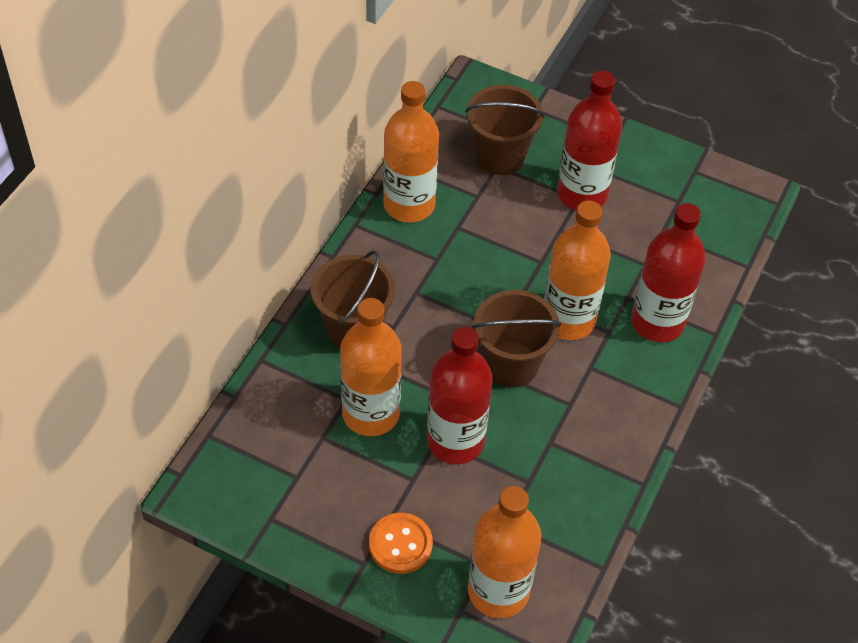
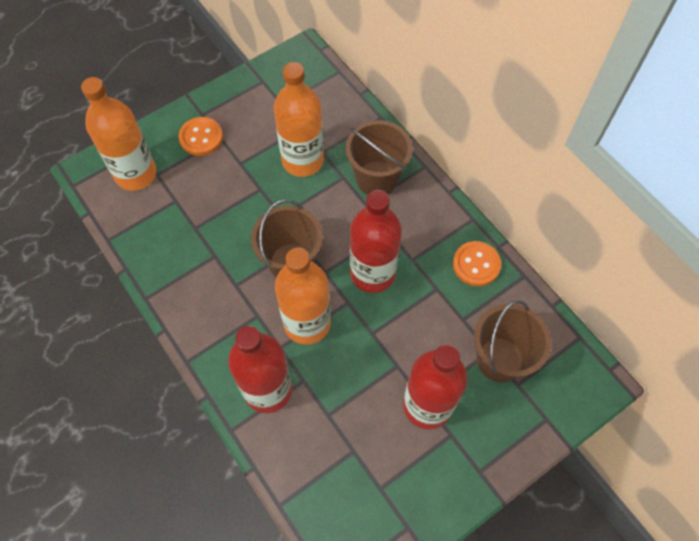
camera: 120 degrees right, 10 degrees up
(409, 205) = (476, 264): orange bottle -> orange button
(455, 441) = (252, 199): red bottle -> red bottle (372, 273)

